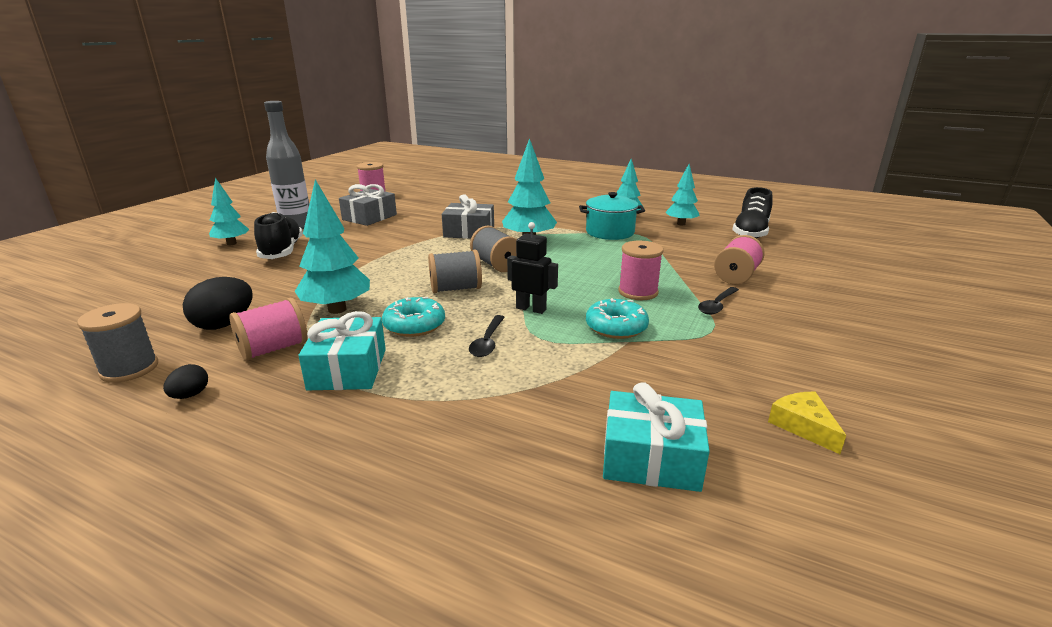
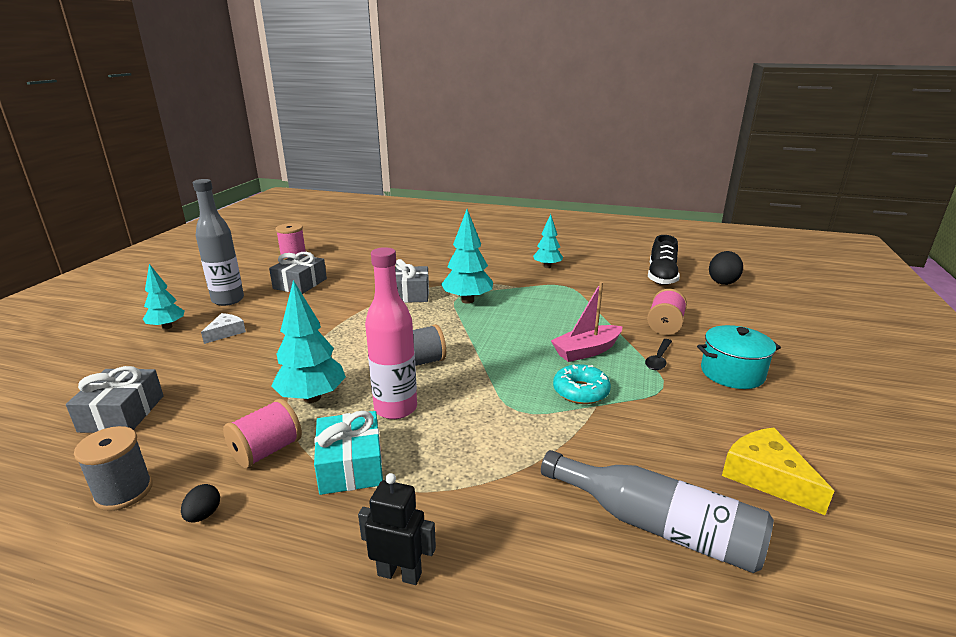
camera: 10 degrees left, 0 degrees up
(159, 307) = (122, 413): none -> grey gift
(224, 324) = (203, 427): black egg -> black egg (722, 282)
(282, 251) = (225, 332): black shoe -> white cheese
(414, 325) = (395, 408): turquoise donut -> pink bottle
(487, 342) = (471, 420): black spoon -> none
(496, 265) = (447, 331): grey spool -> none
(531, 309) = (498, 379): black robot -> black robot (399, 574)
(610, 232) = (538, 285): turquoise pot -> turquoise pot (732, 373)
(638, 292) = (586, 351): pink spool -> pink boat
(651, 458) = (656, 525): turquoise gift -> grey bottle
(681, 224) = (598, 271): turquoise tree -> none
(803, 426) = (766, 477): yellow cheese -> yellow cheese, size x1.57

